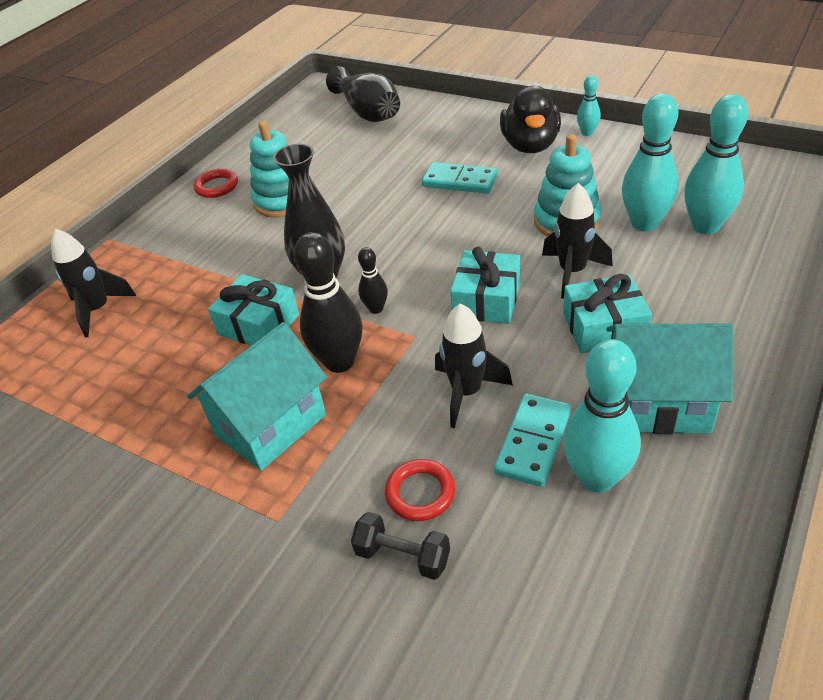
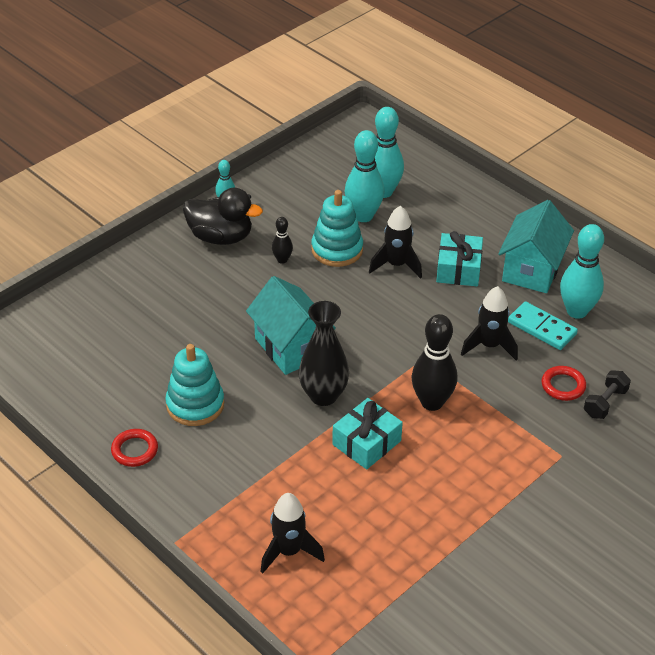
camera: 80 degrees left, 0 degrees up
(271, 425) = (479, 449): turquoise house -> turquoise house (290, 347)
(368, 112) = (78, 319): black vase -> none
(376, 309) = (383, 372): black bowling pin -> black bowling pin (282, 260)
(460, 181) = (244, 289): turquoise domino -> none
(487, 300) = (403, 313): turquoise gift -> none

